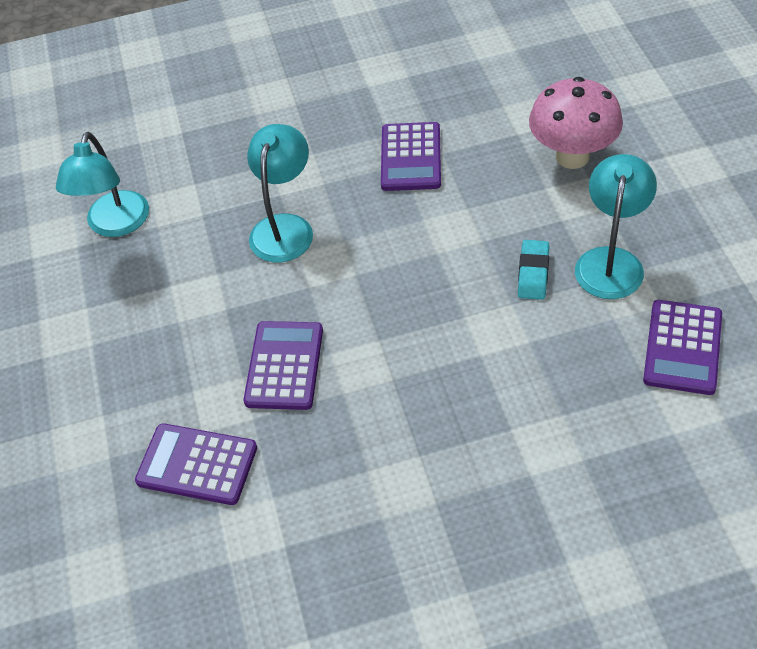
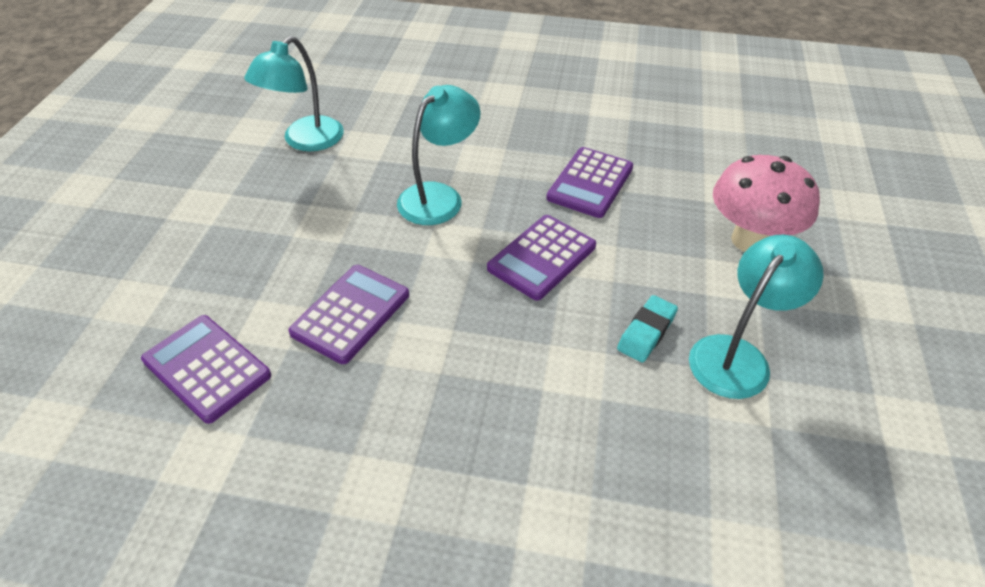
camera: 20 degrees right, 5 degrees down
(682, 347) = (773, 485): purple calculator -> purple calculator (542, 257)

